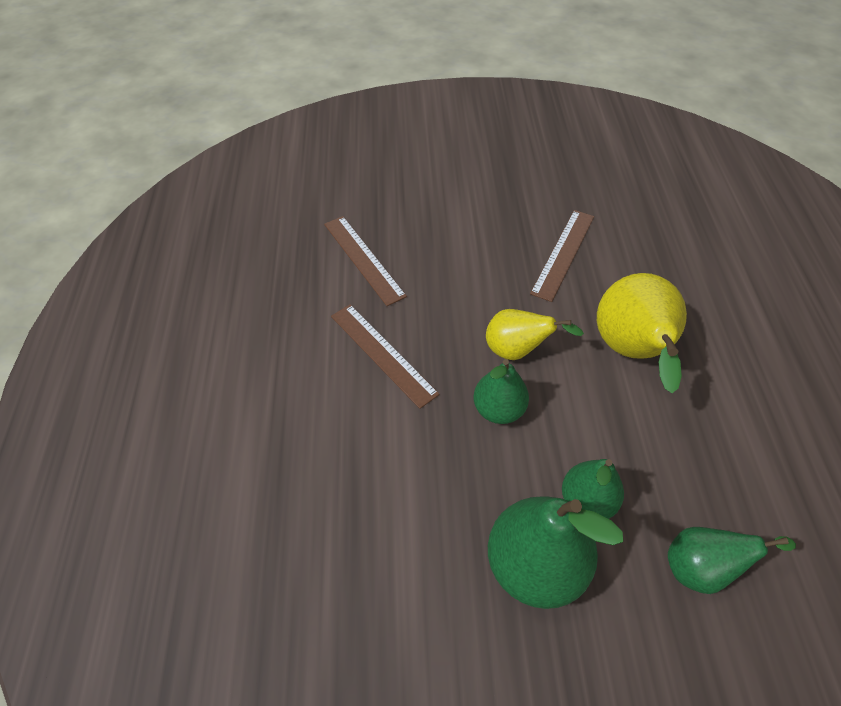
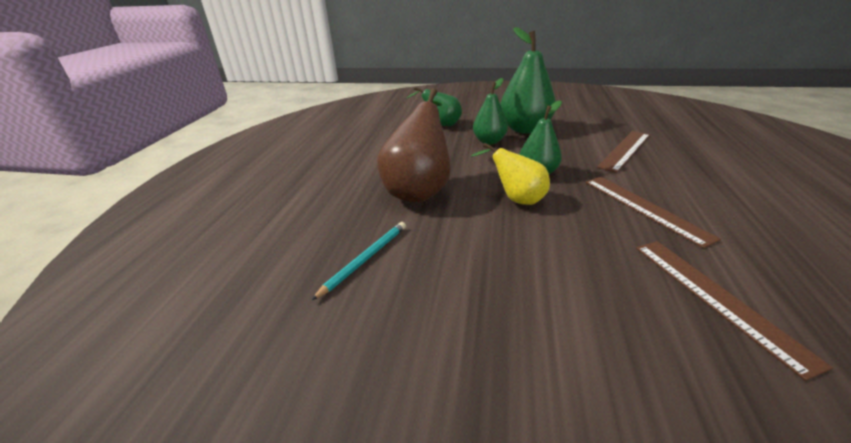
camera: 165 degrees left, 20 degrees down
(563, 254) = (438, 269): brown ruler -> brown ruler (624, 150)
(626, 255) = (365, 259): none -> turquoise pencil
(632, 352) = (419, 190): yellow pear -> brown pear

